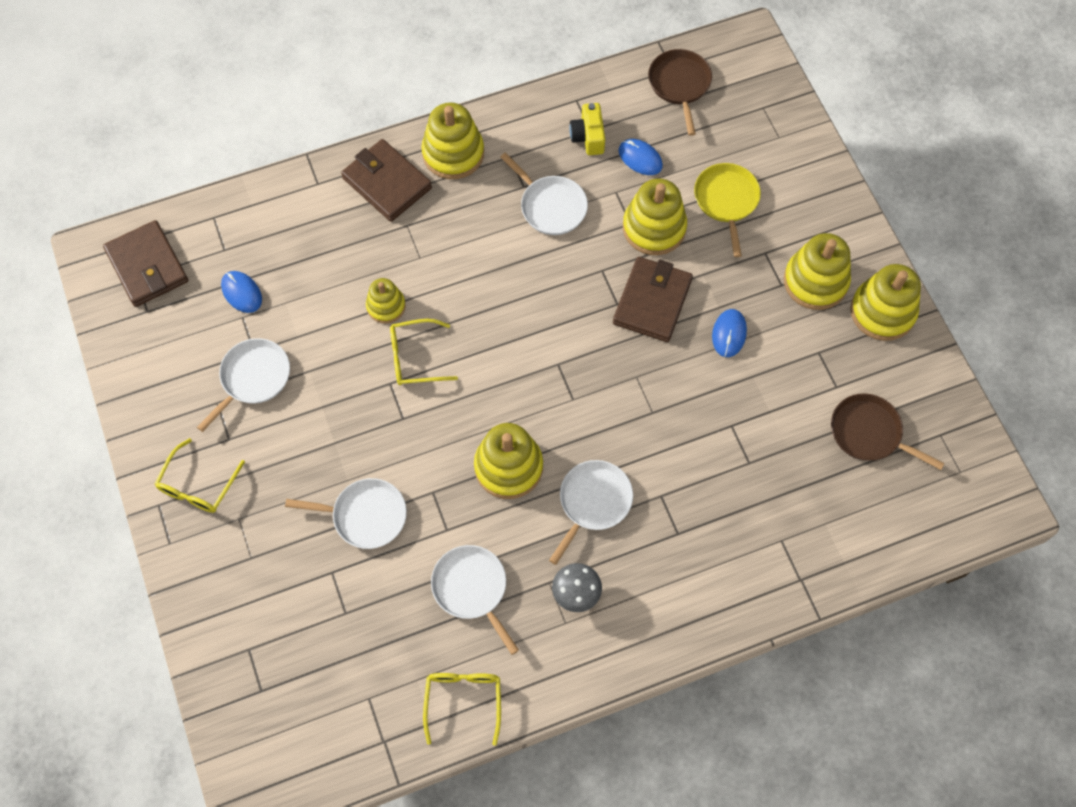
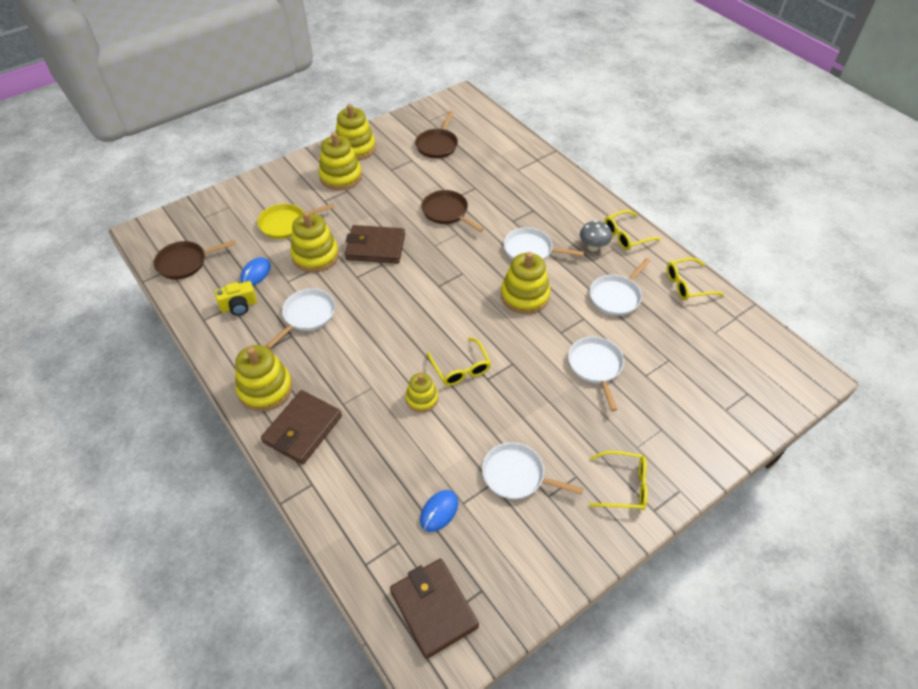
camera: 105 degrees left, 15 degrees down
(147, 266) = (433, 608): brown wallet -> brown wallet turned 75 degrees counterclockwise
(587, 653) = (626, 236): none -> yellow glasses
(702, 408) = (446, 212): none -> brown pan
(729, 334) = (389, 208): blue mouse -> none

